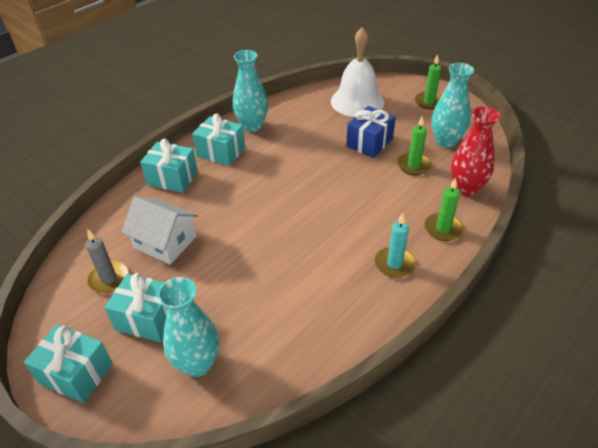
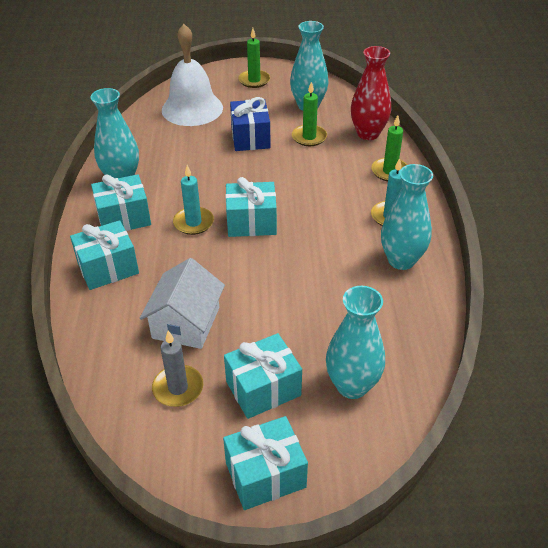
camera: 45 degrees left, 0 degrees up
(165, 242) = (186, 323): white house -> white house turned 60 degrees counterclockwise
(255, 180) = (193, 223): none -> turquoise candle
(289, 203) = (251, 222): none -> turquoise gift
(356, 303) = (401, 260): none -> turquoise vase

